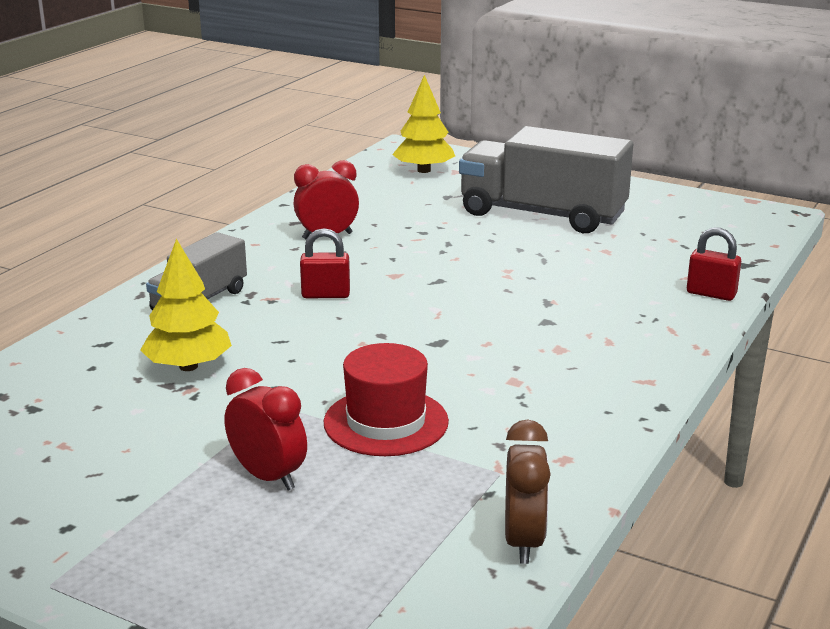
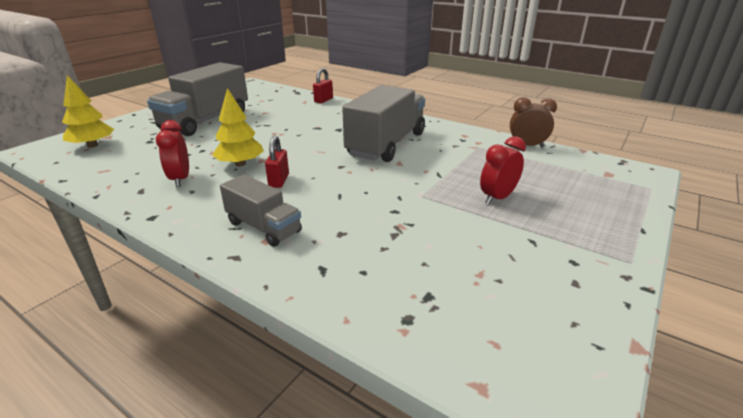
camera: 85 degrees left, 5 degrees up
(188, 366) = (369, 227): yellow tree -> yellow tree (240, 164)
(386, 422) = (438, 168): red hat -> none
(484, 370) = (386, 144): none -> grey truck

